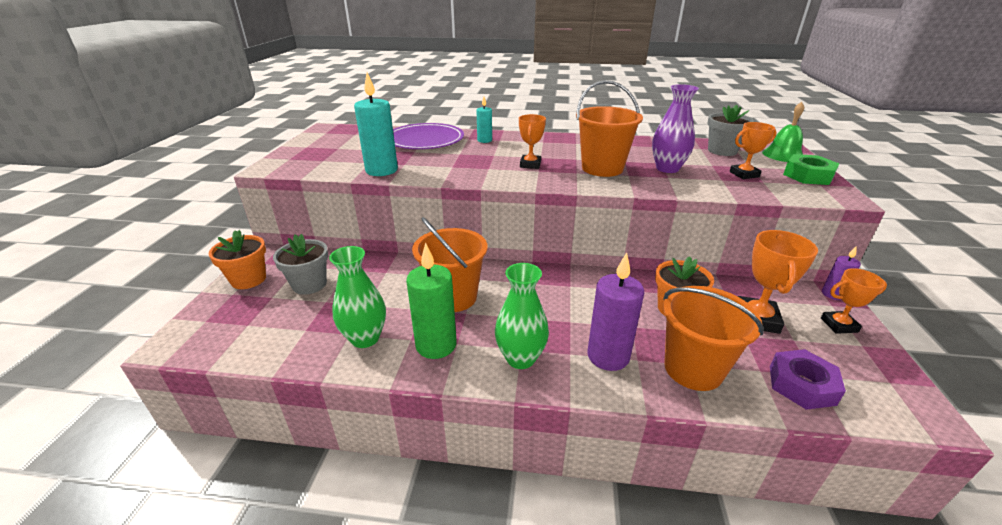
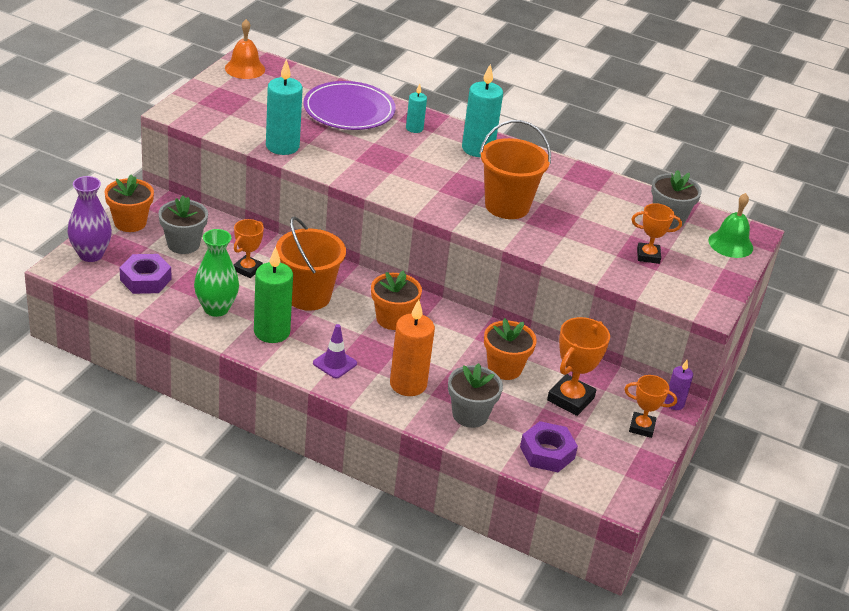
camera: 15 degrees right, 5 degrees up
(276, 330) = (145, 279): none -> purple nut
(325, 134) = (245, 68): none -> orange bell
(520, 358) = (334, 363): green vase -> purple traffic cone
(530, 164) = (436, 180): orange trophy -> orange trophy (247, 269)
(543, 142) = (478, 149): none -> turquoise candle
(544, 295) = (393, 319): none -> orange flower pot
(608, 356) = (408, 384): purple candle -> orange candle
(667, 168) = (575, 226): purple vase -> purple vase (91, 254)
(693, 369) = (470, 415): orange bucket -> grey flower pot
(808, 176) = (714, 277): green nut -> none

